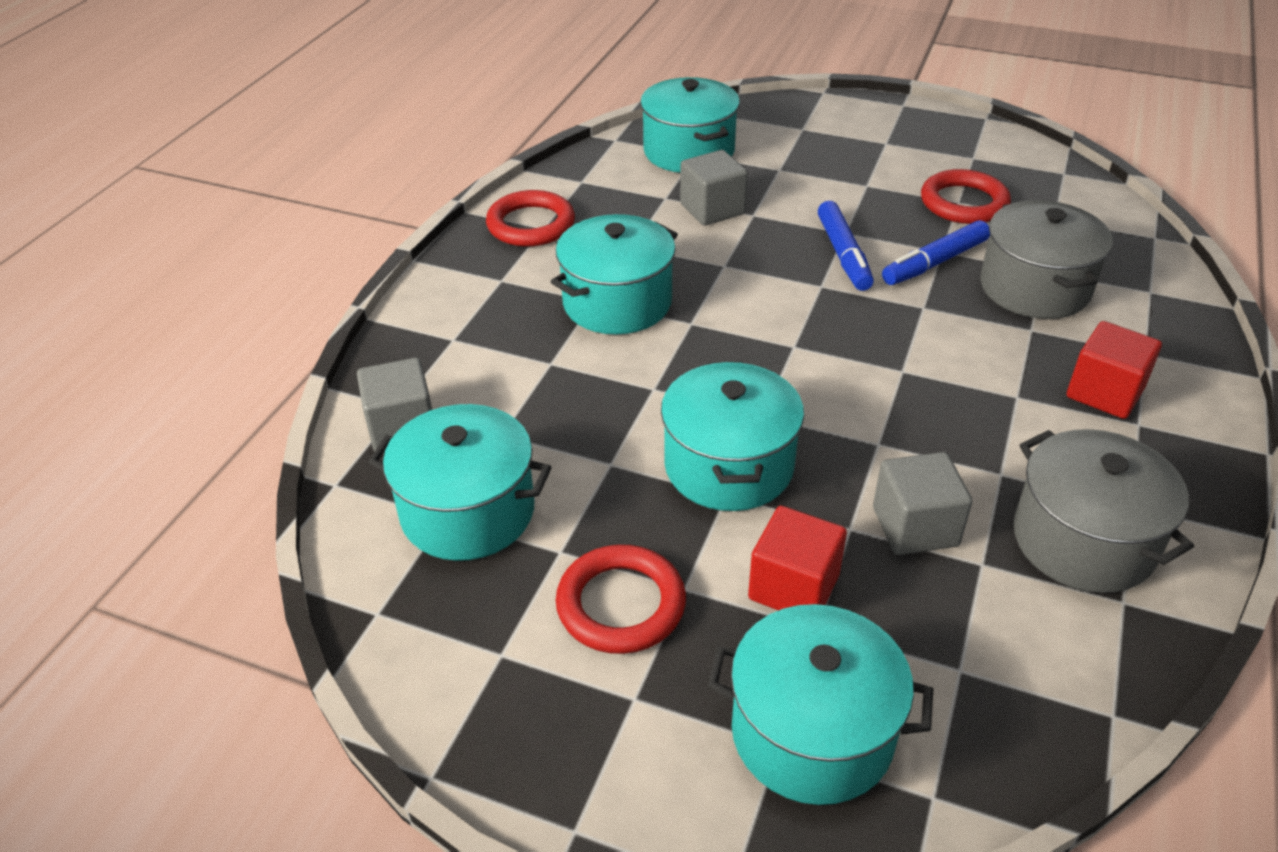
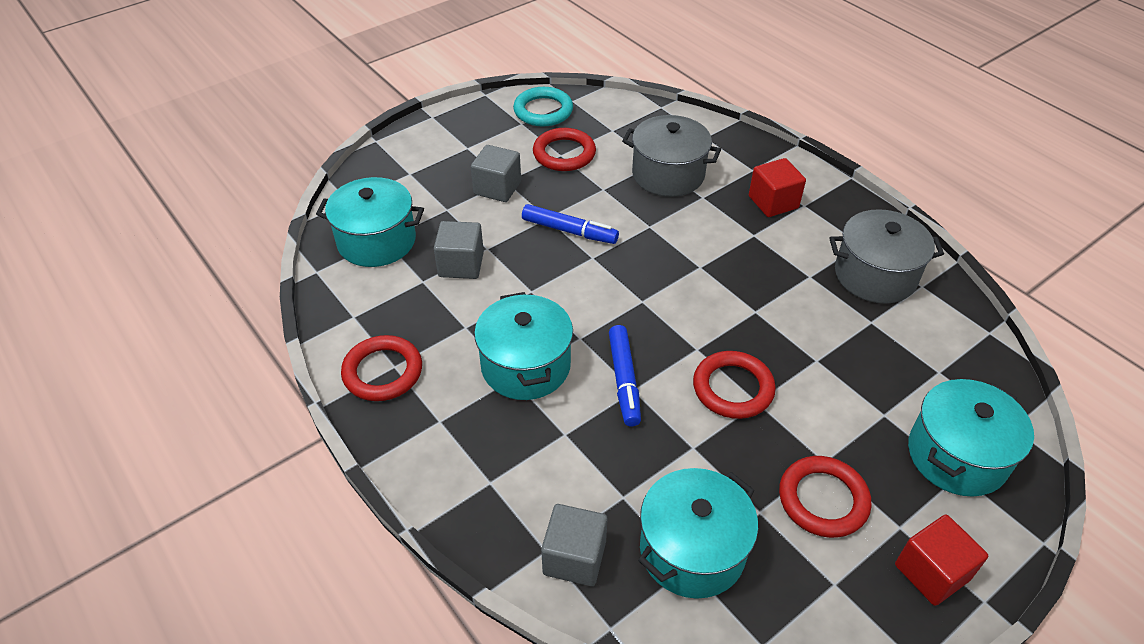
camera: 60 degrees left, 5 degrees up
(729, 466) = (733, 388): turquoise pot -> red ring
(793, 587) = (849, 409): red cube -> red cube (931, 572)
(915, 527) = (830, 333): grey cube -> grey cube (497, 188)
(935, 263) = (612, 198): blue marker -> blue marker (624, 380)
(1015, 162) = (543, 111): none -> turquoise ring

